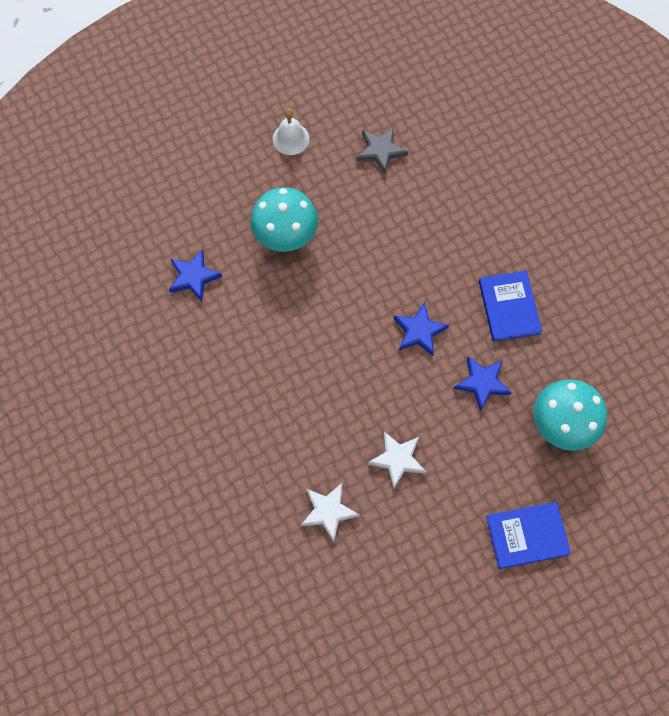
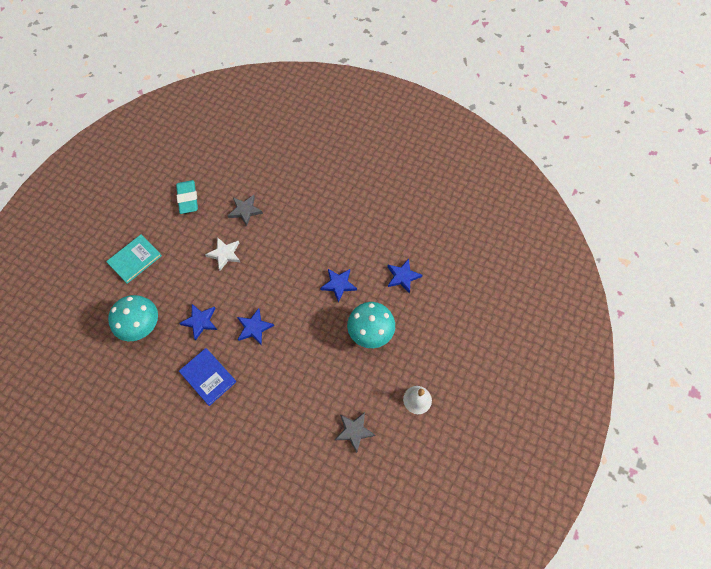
camera: 145 degrees right, 5 degrees down
(278, 318) = (338, 284): none -> blue star
(328, 511) = (245, 211): white star -> grey star
(399, 592) = (188, 199): none -> turquoise eraser
(527, 535) = (135, 259): blue book -> turquoise book

